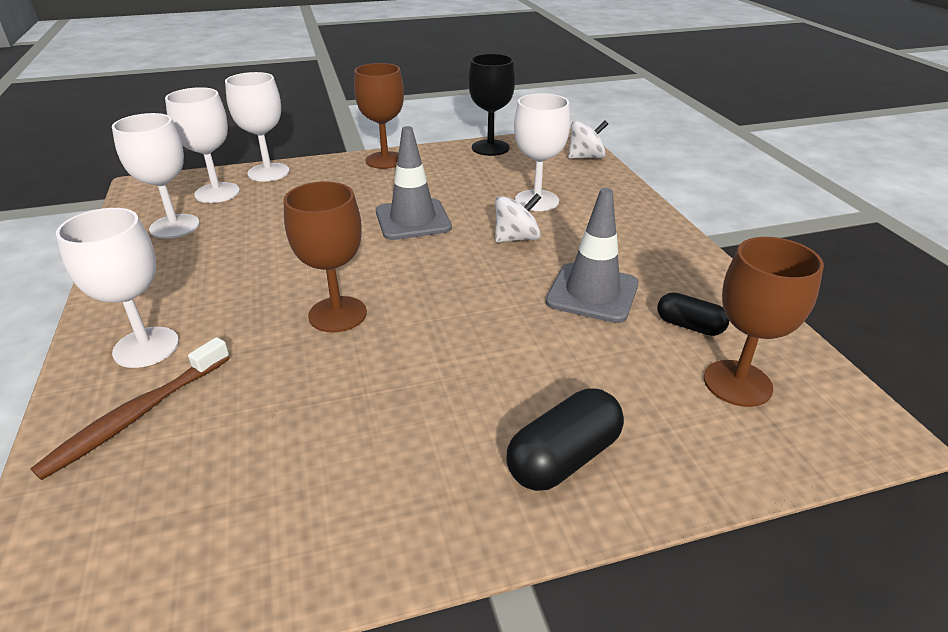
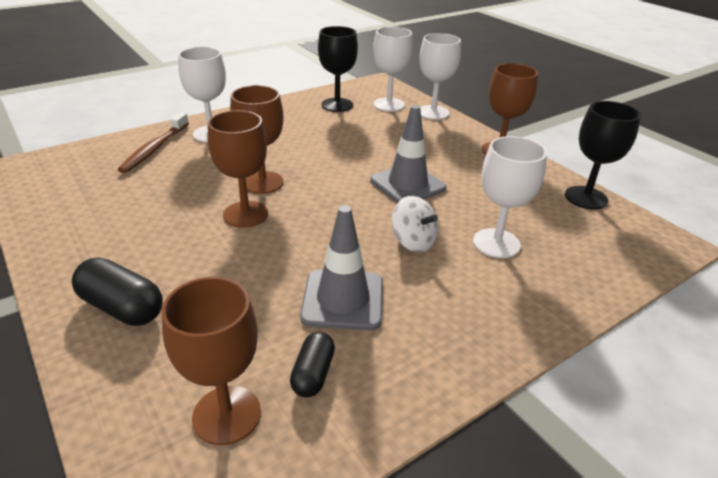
camera: 70 degrees right, 0 degrees up
(137, 415) = (155, 149): brown toothbrush -> brown toothbrush turned 90 degrees counterclockwise
(174, 226) = (337, 105): white goblet -> black goblet
(406, 337) = (245, 214): none -> brown goblet
(586, 157) = (635, 264): white spinning top -> none

